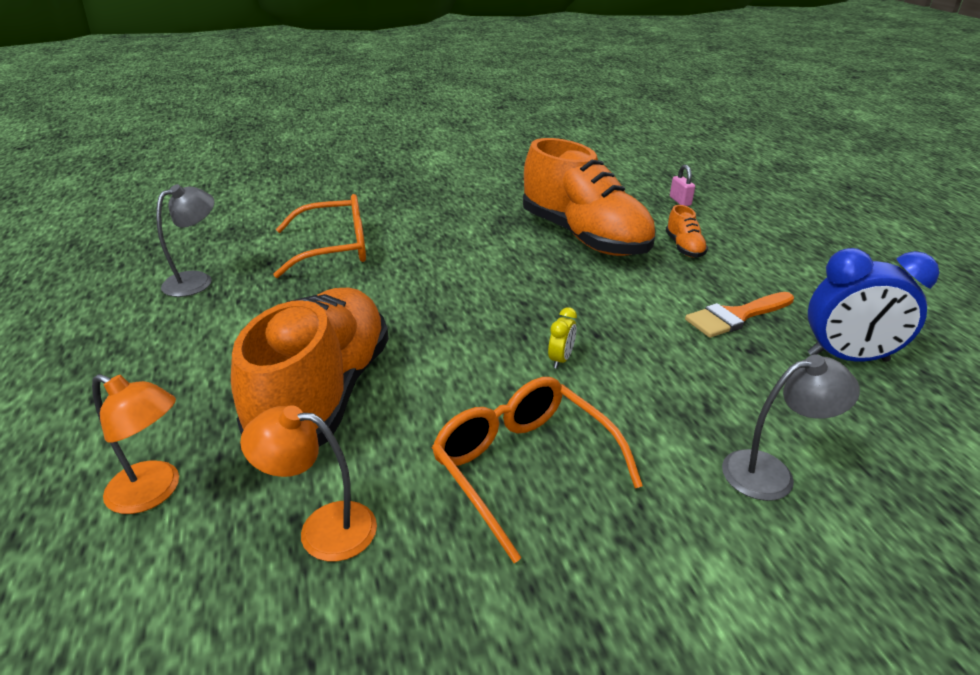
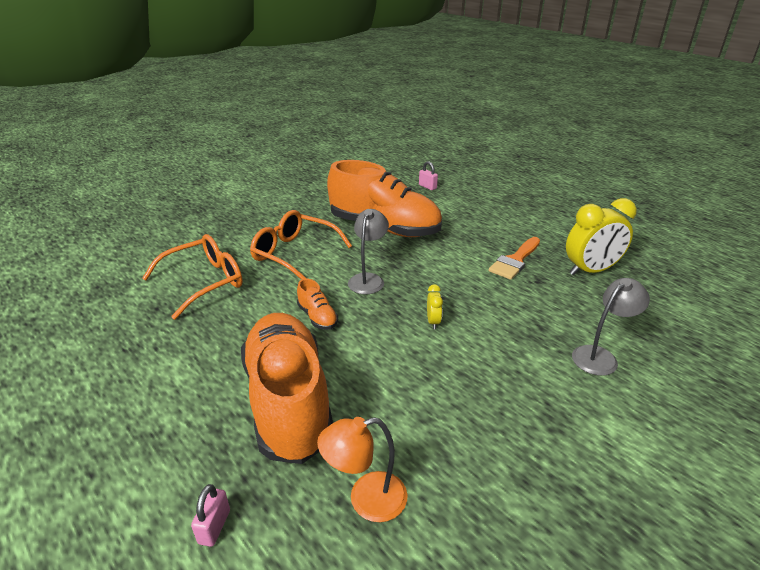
camera: 25 degrees left, 0 degrees up
(154, 492) = (214, 526): orange lamp -> pink padlock
(197, 280) = (103, 341): grey lamp -> grey lamp (368, 279)
(524, 467) = (464, 404): orange glasses -> orange glasses (295, 254)
(684, 247) = (453, 220): orange shoe -> orange shoe (317, 317)
(847, 358) = (591, 271): blue clock -> yellow clock

